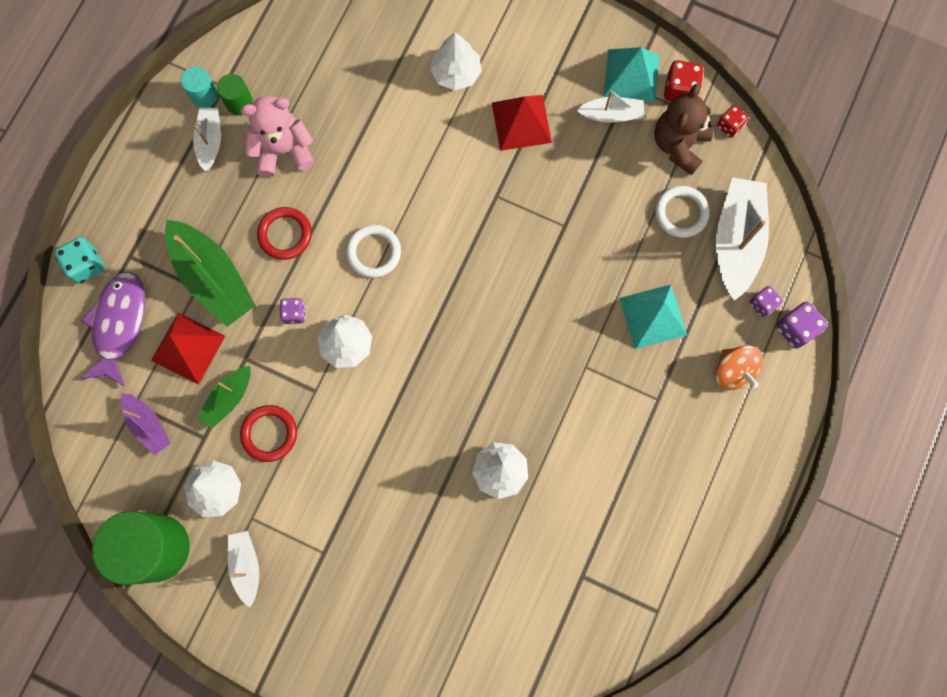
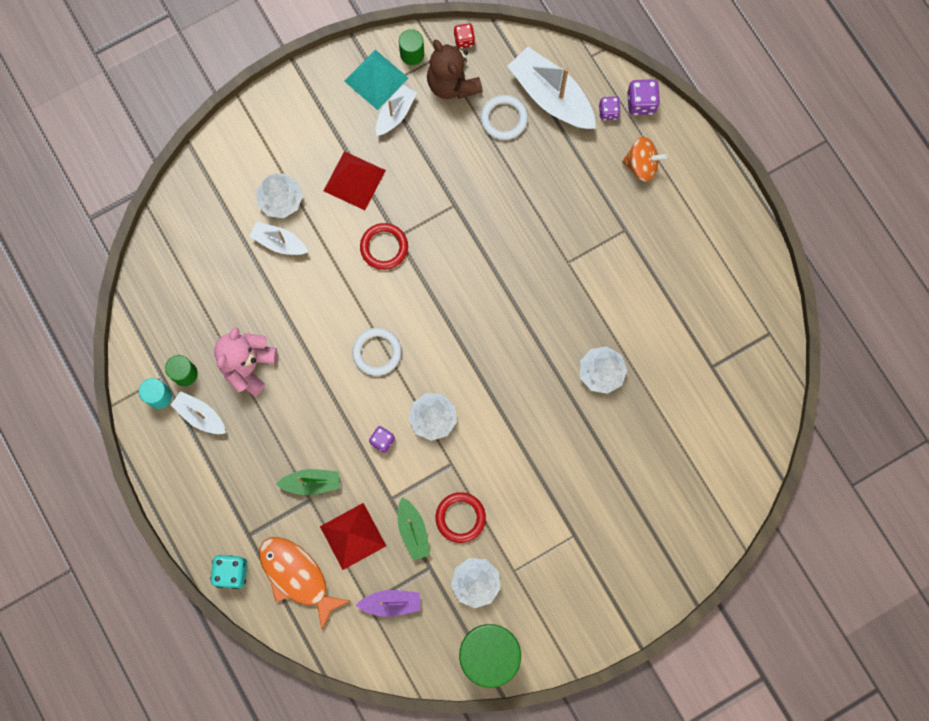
camera: 55 degrees left, 0 degrees up
(119, 324) = (297, 576): purple fish -> orange fish
(213, 278) = (311, 483): green boat -> green boat, size x0.55
(246, 566) = (546, 597): white boat -> white boat (279, 242)
(285, 234) = (316, 408): red ring -> red ring (384, 247)
(653, 316) = (564, 191): turquoise pyramid -> none
(680, 90) = (412, 54): red dice -> green cylinder

